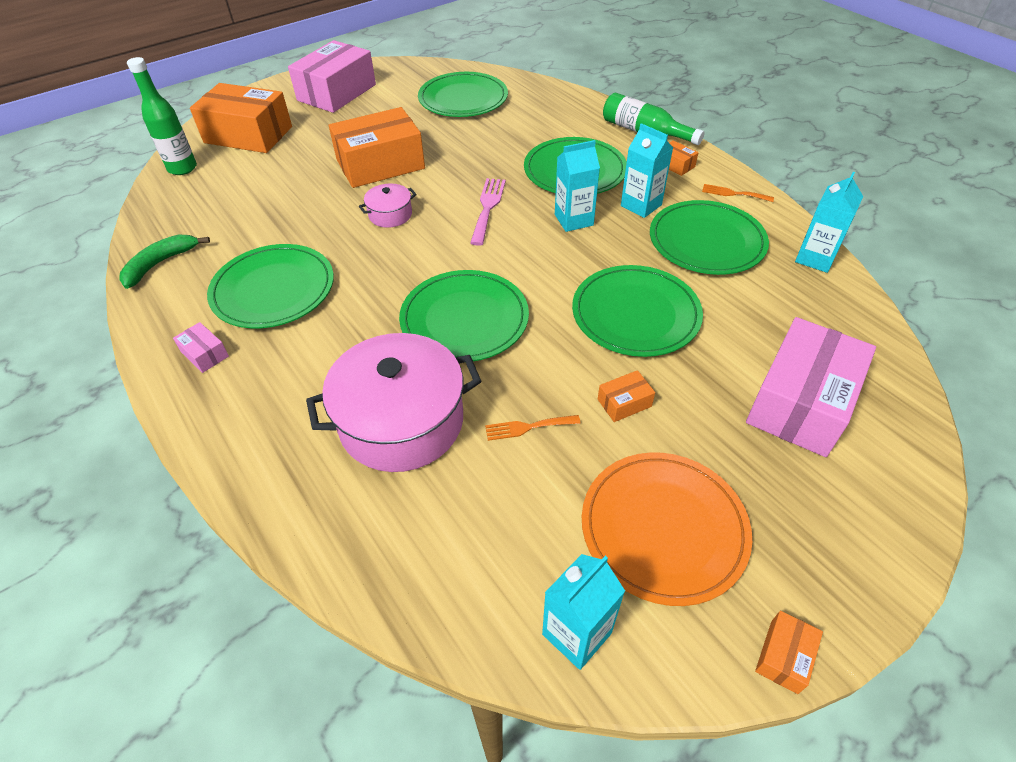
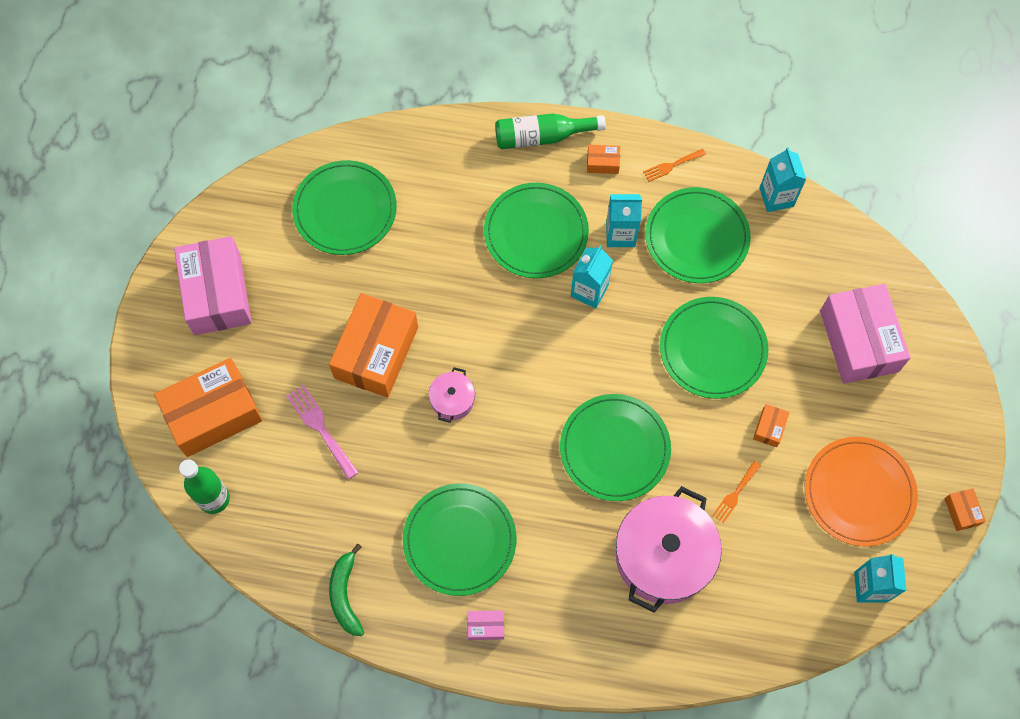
camera: 45 degrees left, 20 degrees up
(488, 207) = (515, 330): pink fork -> pink fork (320, 428)

